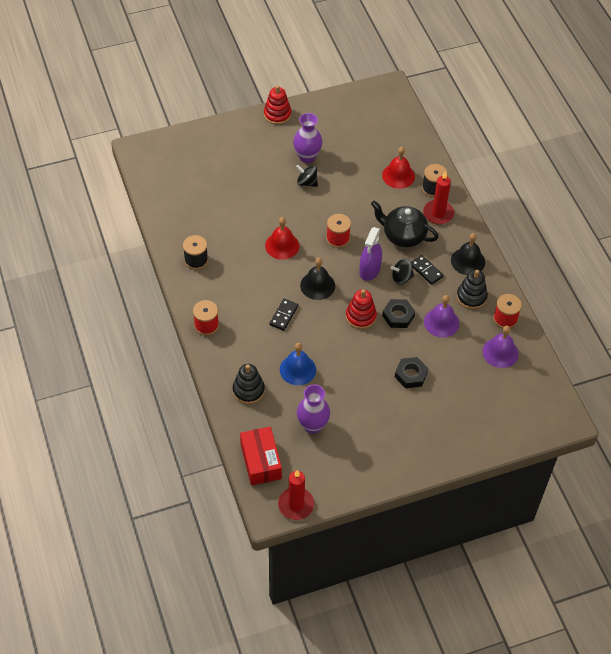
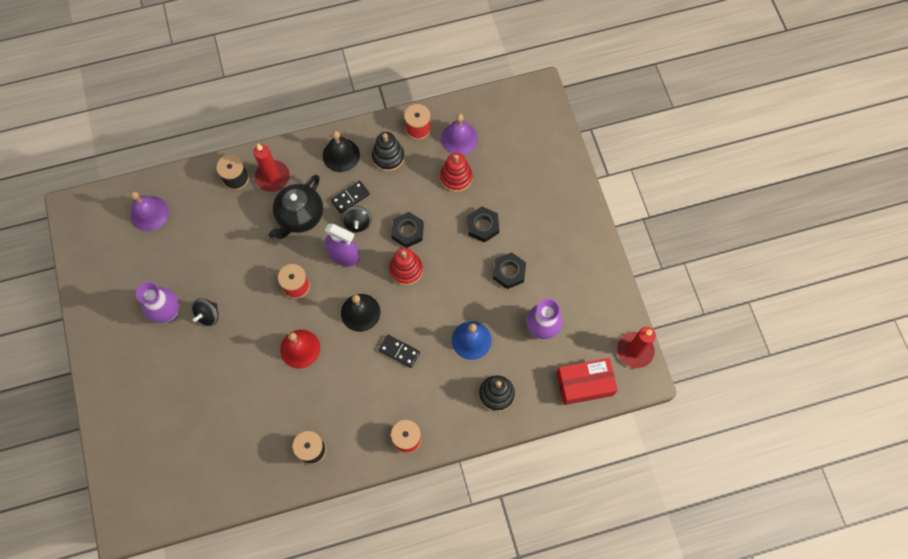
camera: 85 degrees left, 15 degrees up
(277, 114) = (93, 344): red stacking toy -> red stacking toy (456, 177)
(366, 397) = (509, 272): none -> black nut
(398, 176) = (212, 213): red bell -> none
(441, 322) = (418, 189): purple bell -> purple bell (149, 213)

